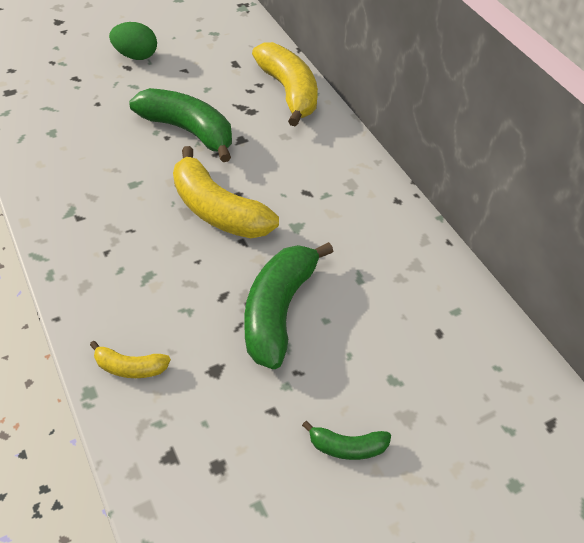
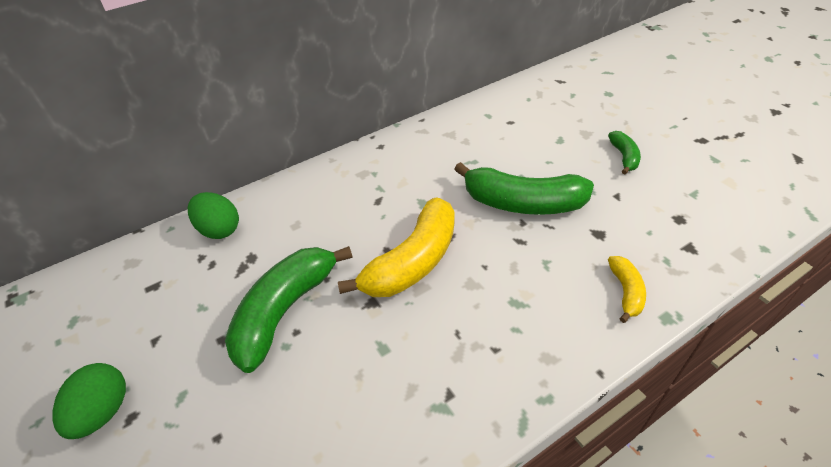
camera: 90 degrees left, 5 degrees down
(289, 92) = (219, 229): yellow banana -> green egg

